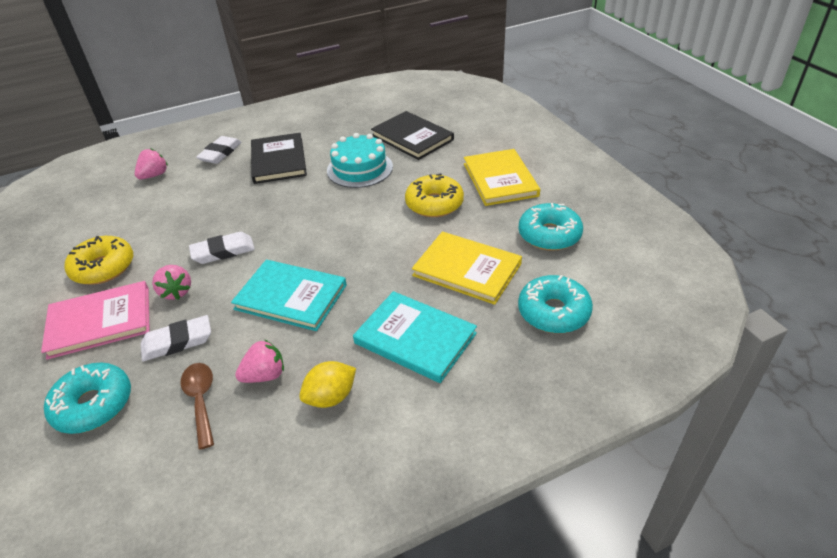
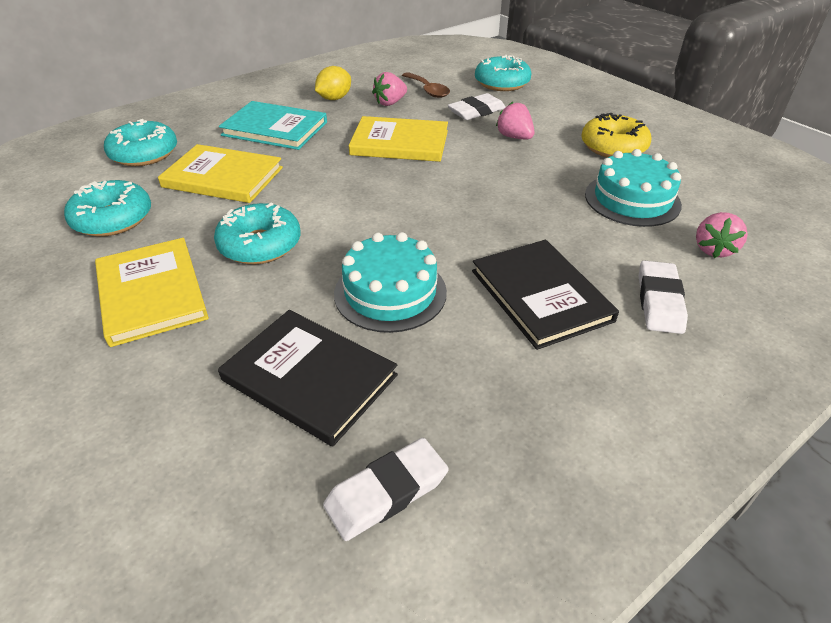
camera: 165 degrees right, 0 degrees up
(100, 322) = (557, 115): pink book -> none
(156, 213) = (632, 199): none -> turquoise cake
(223, 251) = (502, 170): white eraser -> white eraser (386, 492)
(291, 297) = (399, 143): turquoise book -> yellow book
(434, 204) = (260, 245): yellow donut -> turquoise donut

